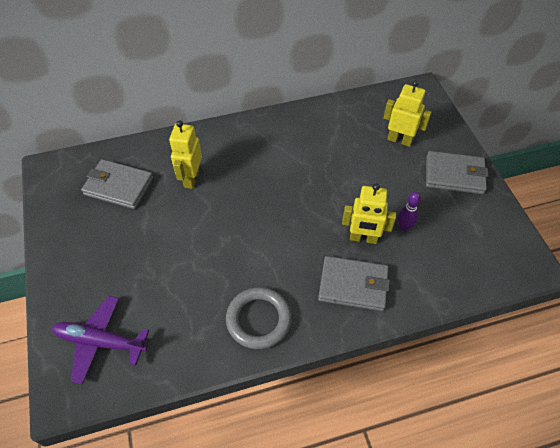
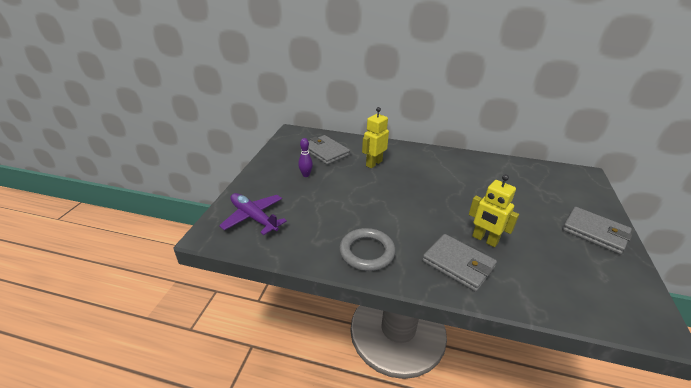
camera: 30 degrees right, 20 degrees down
(399, 140) = (551, 195): yellow robot -> none
(404, 227) = (526, 247): purple bowling pin -> purple bowling pin (306, 175)

